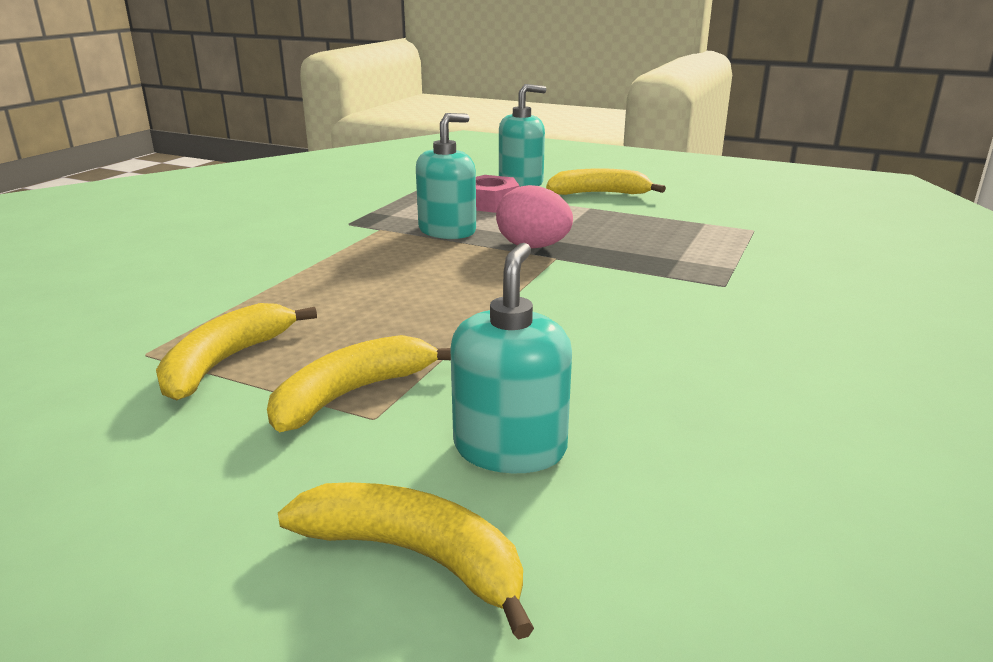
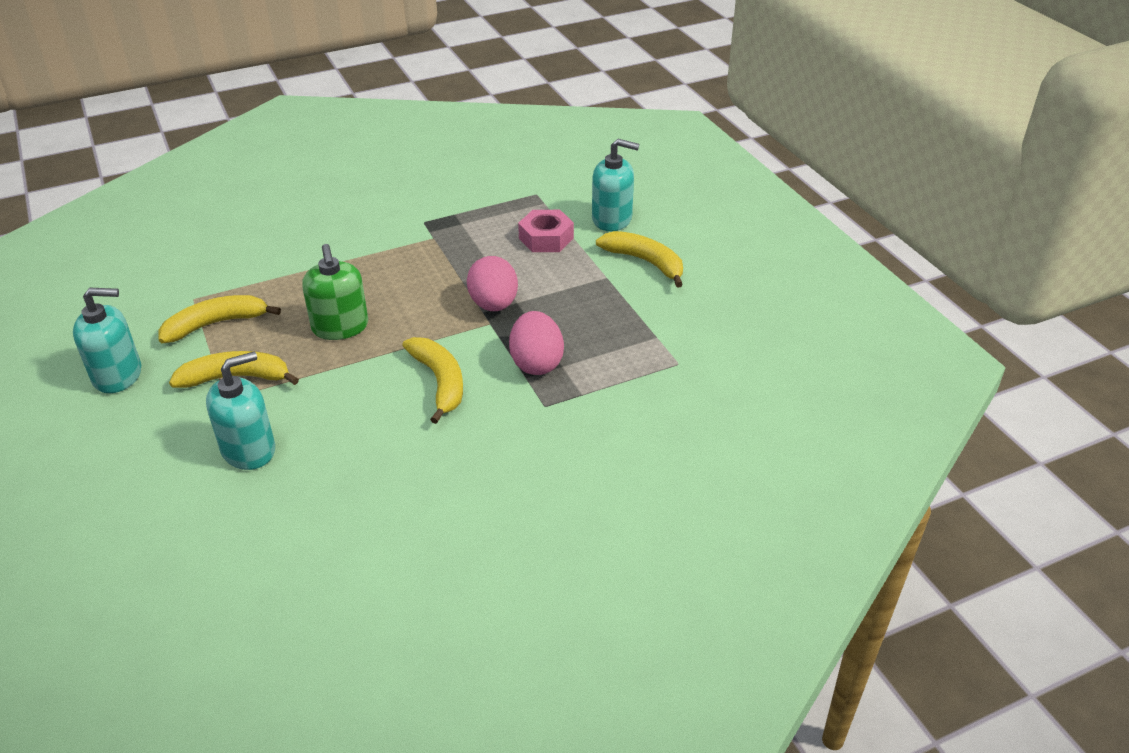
camera: 40 degrees right, 15 degrees up
(406, 309) = (340, 327): none -> green soap dispenser
(416, 557) = (148, 477): yellow banana -> yellow banana (440, 382)
(447, 231) = (469, 260): turquoise soap dispenser -> turquoise soap dispenser (118, 375)
(654, 265) = (536, 363): none -> pink egg

